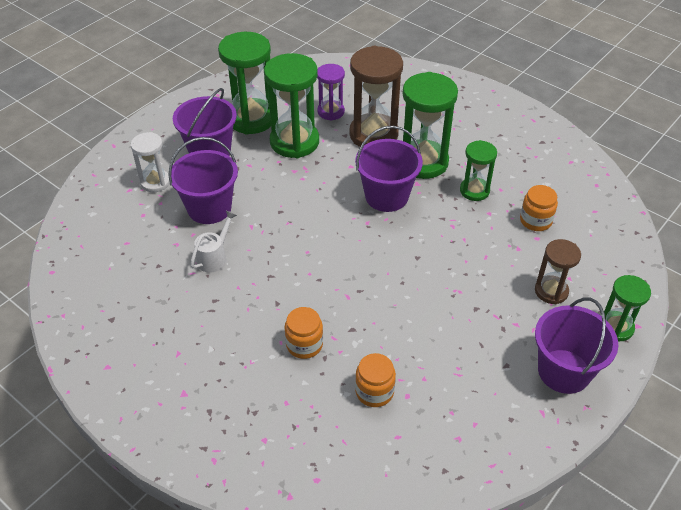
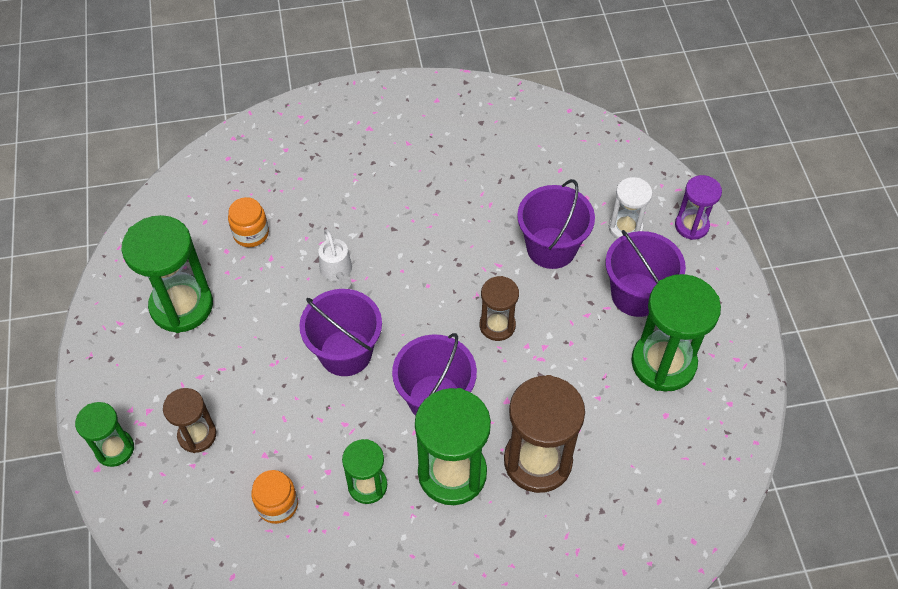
camera: 130 degrees right, 10 degrees up
(214, 257) = (485, 217): white watering can -> white watering can (337, 272)
(294, 142) = (589, 377): green hourglass -> green hourglass (181, 306)
(302, 199) = (497, 325): none -> brown hourglass
(304, 344) = (335, 220): orange jar -> none
(331, 112) = (613, 448): purple hourglass -> purple hourglass (691, 226)
(564, 371) = (128, 369): purple bucket -> purple bucket (345, 352)

